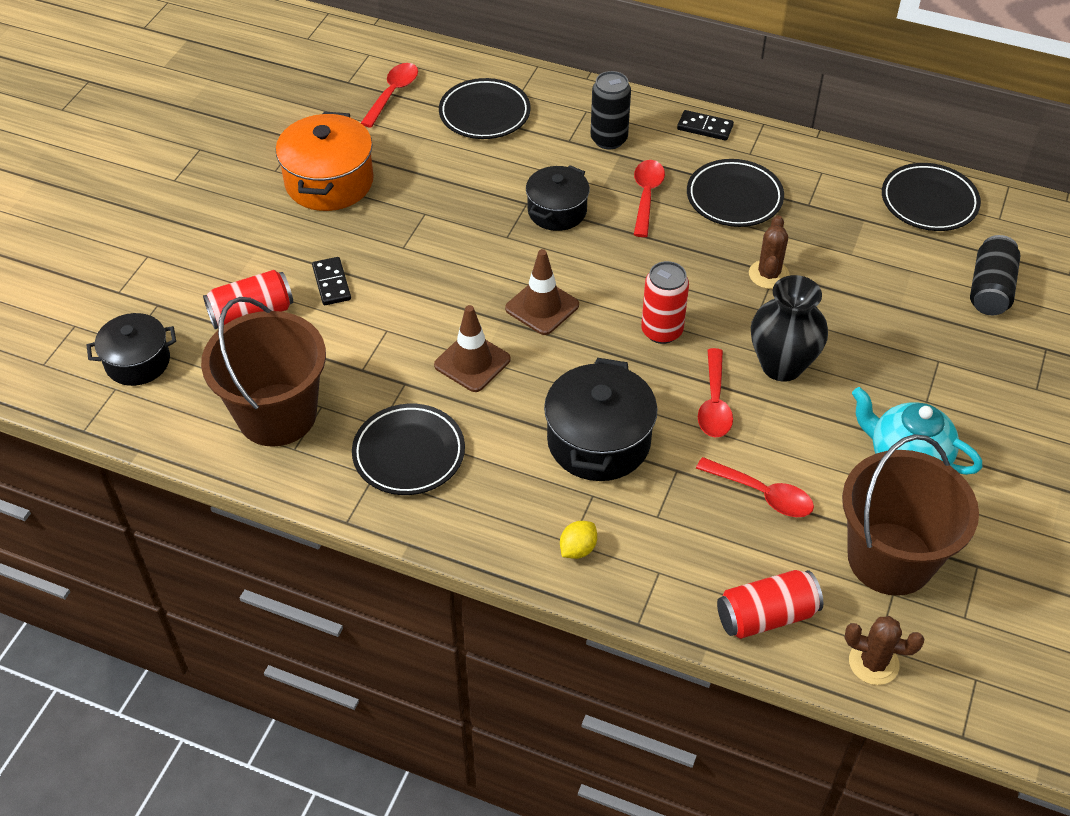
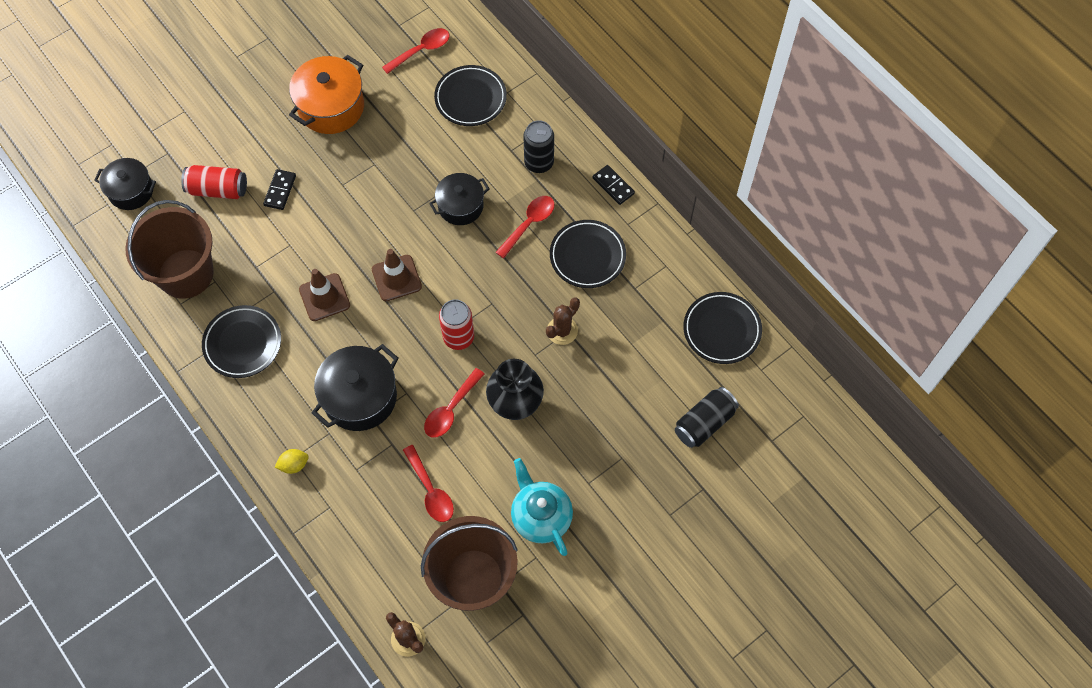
camera: 30 degrees right, 15 degrees up
(766, 616) = (369, 572): red can -> none

